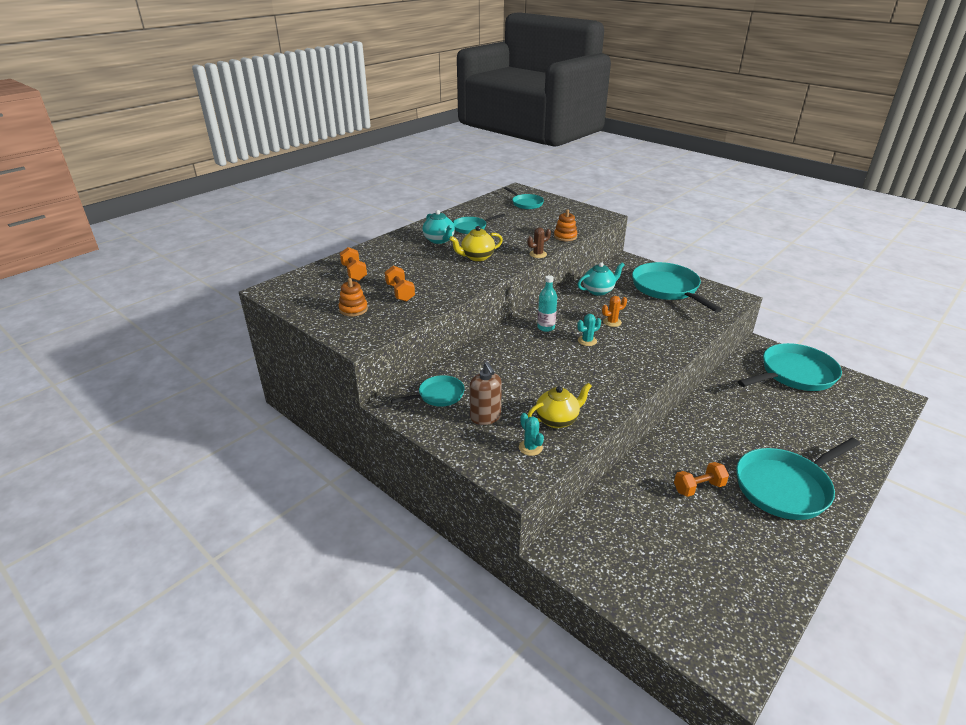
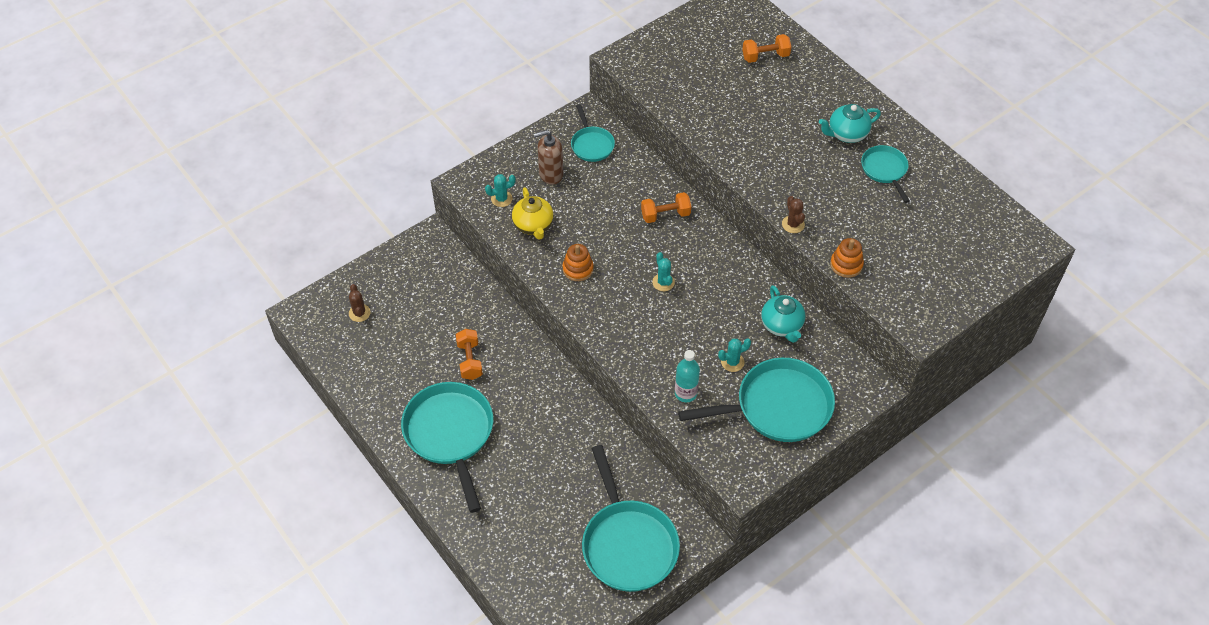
camera: 100 degrees right, 20 degrees up
(353, 309) = (683, 55): orange stacking toy -> orange stacking toy (578, 269)
(400, 292) = (712, 91): orange dumbbell -> orange dumbbell (665, 215)
(477, 257) = (792, 164): yellow teapot -> none
(526, 203) = (974, 244): turquoise pan -> none
(546, 327) = (699, 250): turquoise bottle -> turquoise bottle (685, 393)
(612, 322) = (700, 318): orange cactus -> none
(643, 307) = (732, 362): none -> turquoise cactus
(696, 600) = (359, 313): none -> brown cactus

